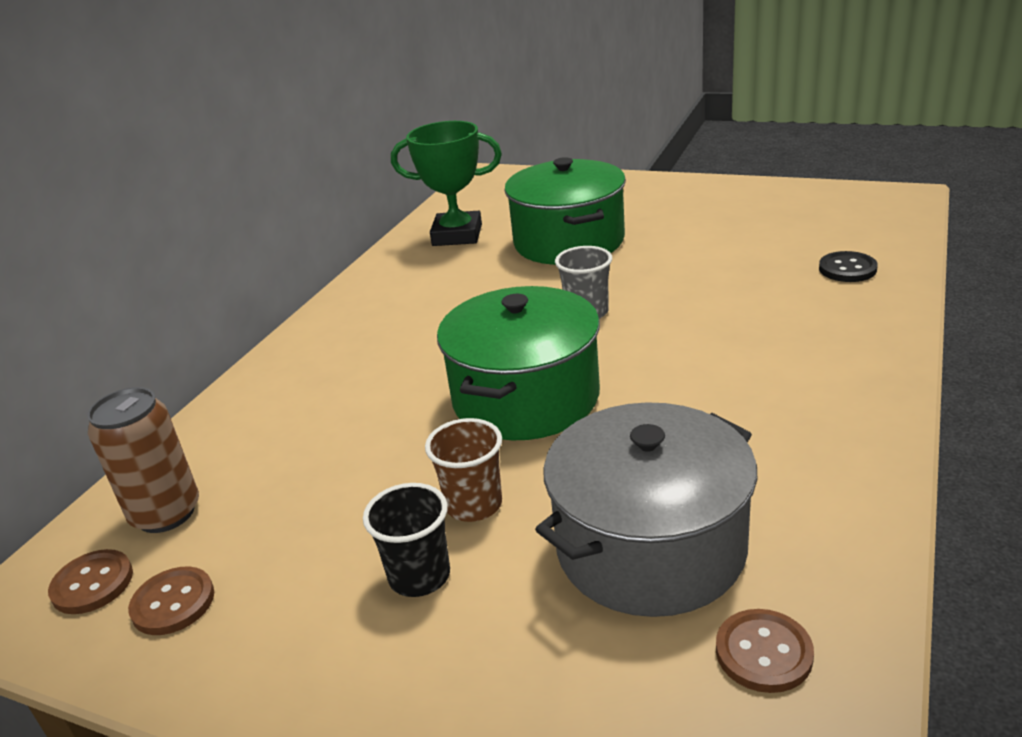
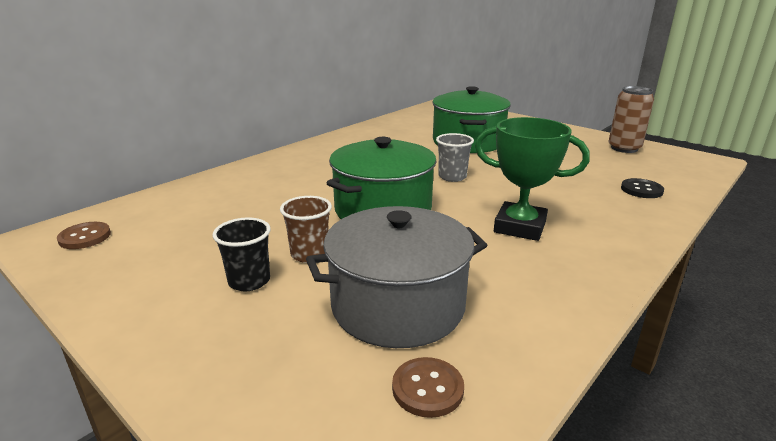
camera: 15 degrees right, 5 degrees down
(166, 513) = (148, 215): brown can -> brown can (624, 148)
(173, 603) = (113, 257): brown button -> none
(457, 235) = (405, 127): green trophy -> green trophy (520, 227)

